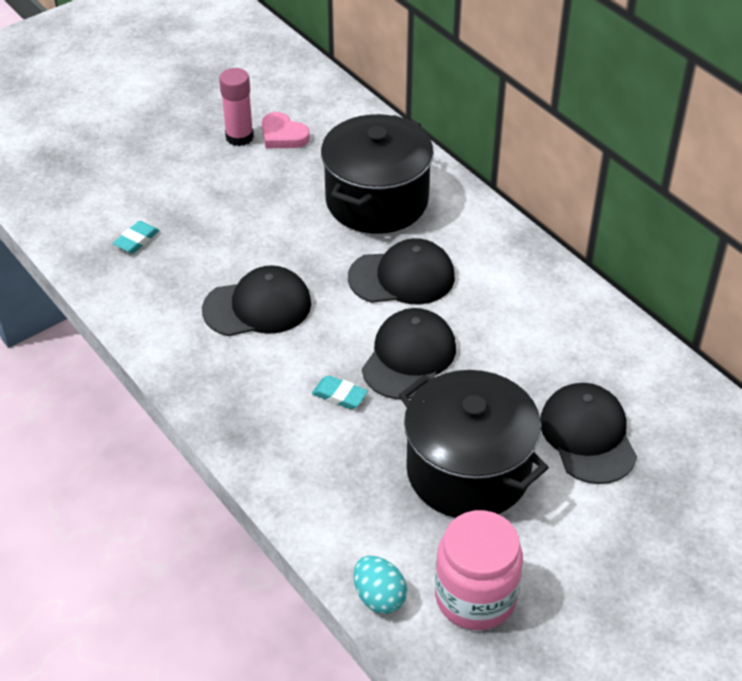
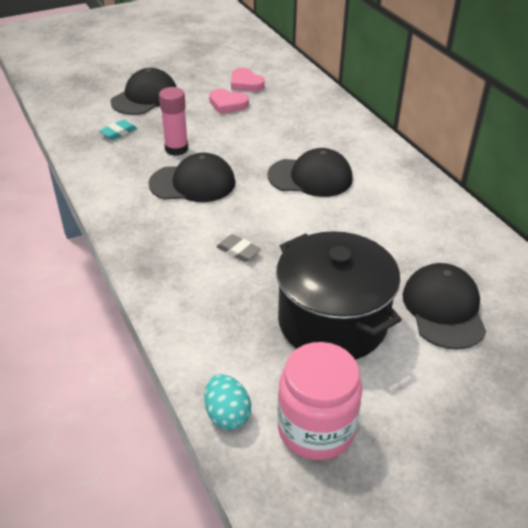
camera: 10 degrees right, 5 degrees down
(239, 137) = (214, 81): pink glue stick -> pink glue stick (176, 149)
(268, 174) = (227, 104): none -> pink heart
(339, 395) = (238, 251): turquoise eraser -> grey eraser
(376, 200) = (303, 128): black pot -> none
(409, 357) = (302, 231): black cap -> black cap (145, 97)

